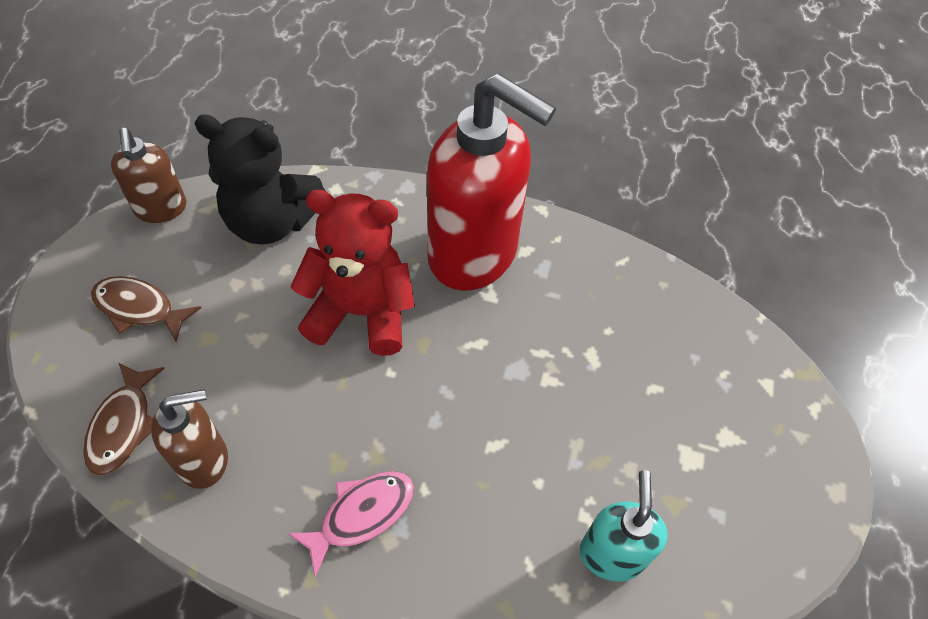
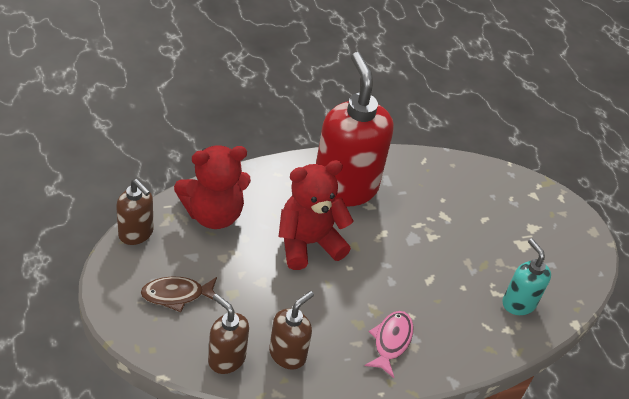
camera: 35 degrees left, 10 degrees down
(123, 426) = (226, 359): brown fish -> brown soap dispenser
(272, 222) = (213, 214): black teddy bear -> red teddy bear
(474, 255) = (344, 187): red soap dispenser -> red soap dispenser turned 105 degrees counterclockwise

